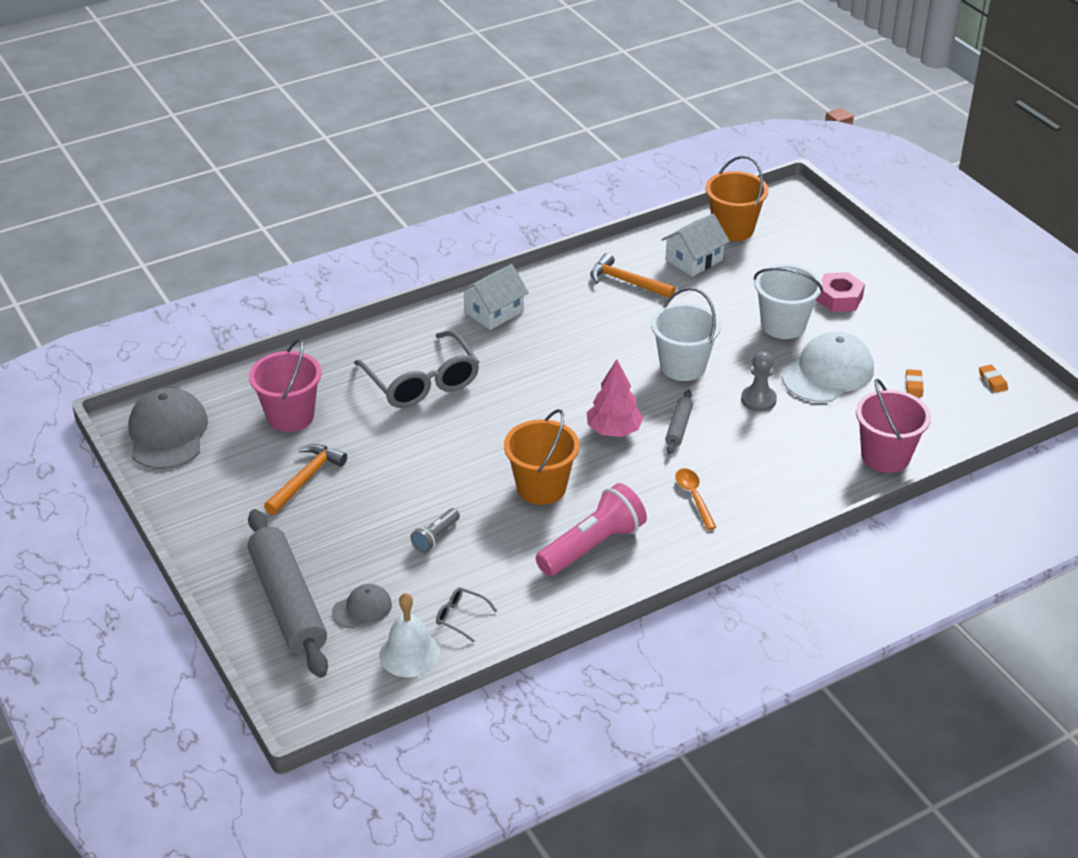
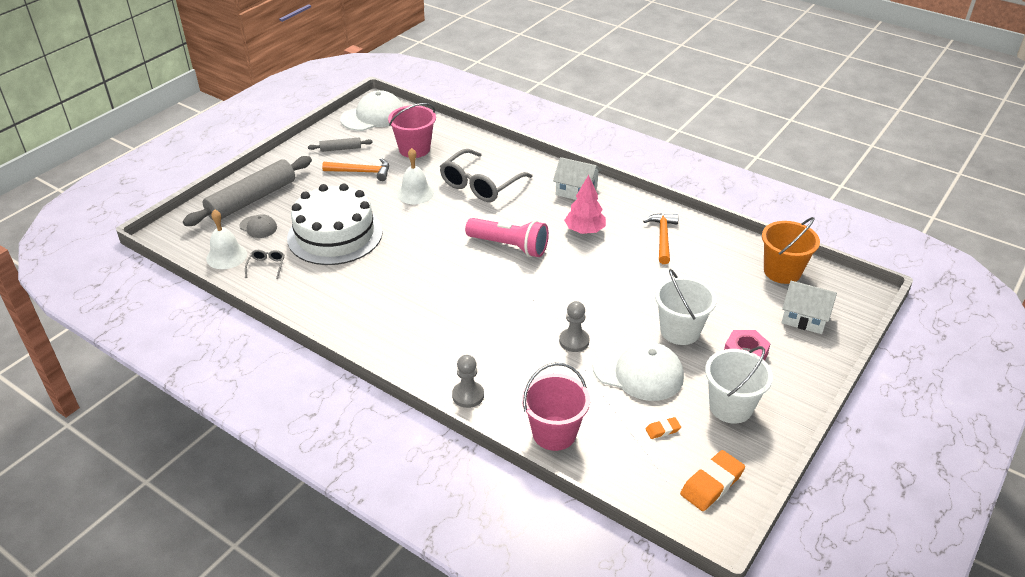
camera: 65 degrees right, 0 degrees up
(167, 433) = (373, 116): grey cap -> white cap
(396, 442) = (415, 193): none -> white bell
(435, 537) = (335, 235): grey flashlight -> white cake
(541, 487) = (407, 263): orange bucket -> none
(592, 546) = (360, 302): pink flashlight -> pink flashlight (509, 246)
(614, 430) = (487, 278): pink tree -> pink tree (584, 230)
(678, 427) = (512, 308): grey rolling pin -> grey rolling pin (341, 149)
(683, 366) = (585, 291): white bucket -> white bucket (731, 407)
(693, 497) = (439, 336): orange spoon -> none
(694, 260) = (721, 262): white house -> white house (804, 318)
(801, 500) = (468, 395): none -> grey pawn
(992, 381) = (712, 484): orange eraser -> orange eraser, size x1.94

